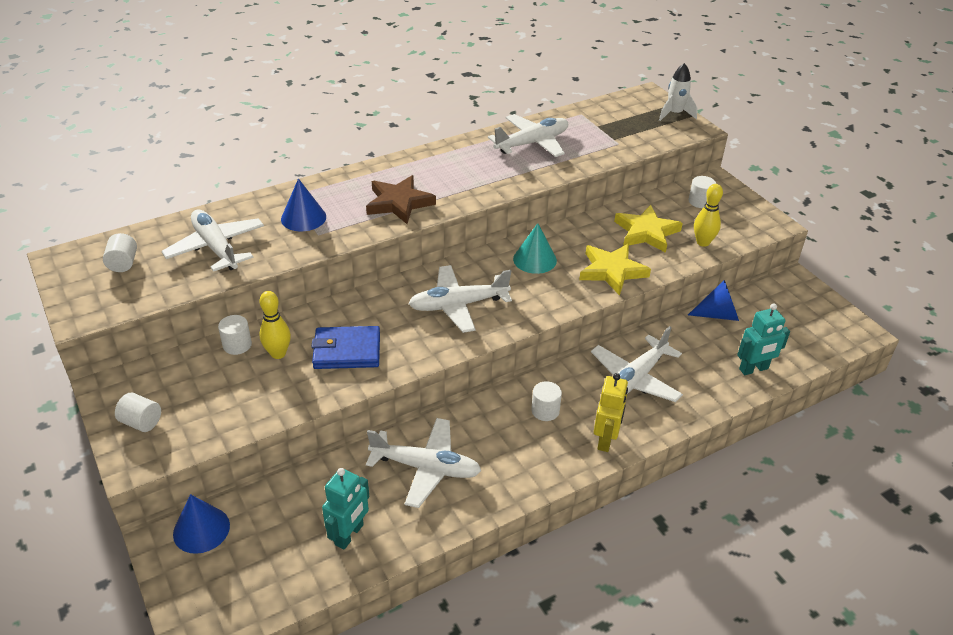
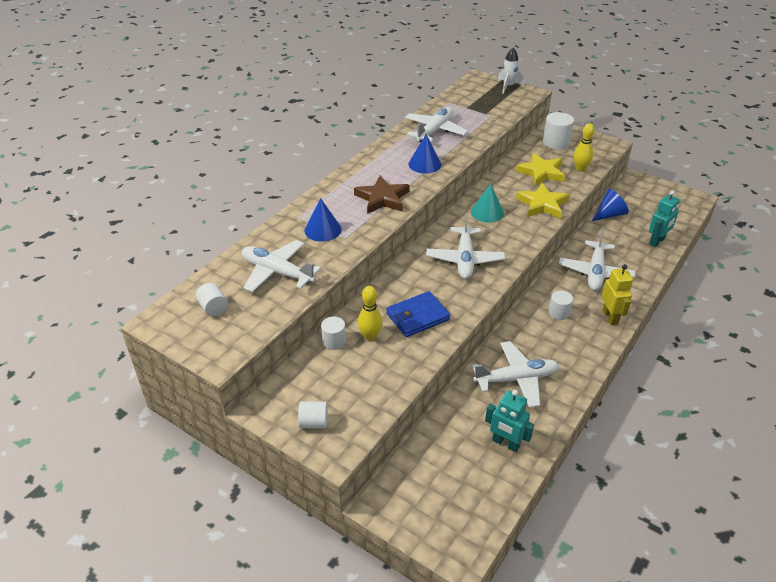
camera: 25 degrees left, 0 degrees up
(201, 529) = (400, 484): blue cone -> blue cone (424, 164)
(349, 535) = (505, 443): turquoise robot -> turquoise robot turned 120 degrees clockwise
(458, 305) = (465, 259): white plane -> white plane turned 45 degrees counterclockwise
(700, 201) = (556, 143): white cylinder -> white cylinder, size x1.58

